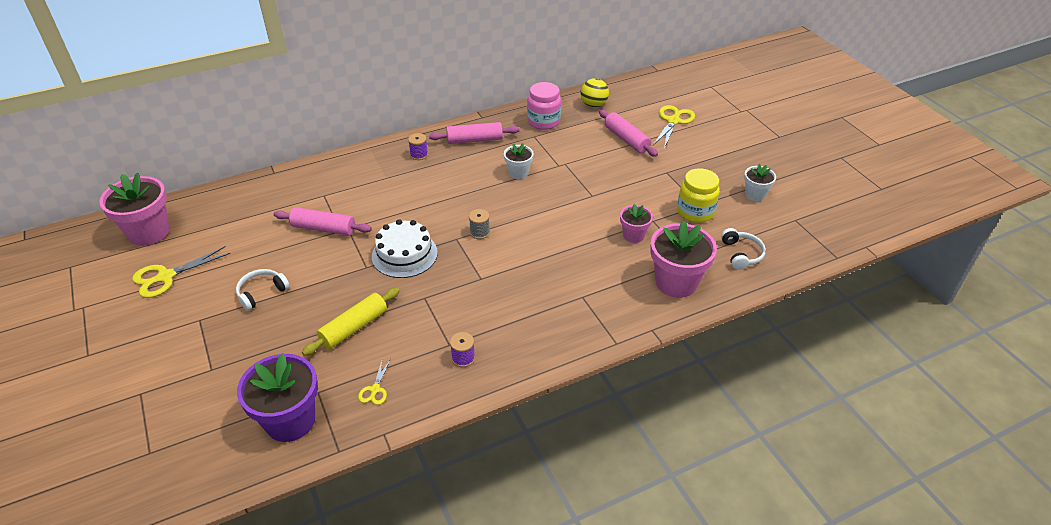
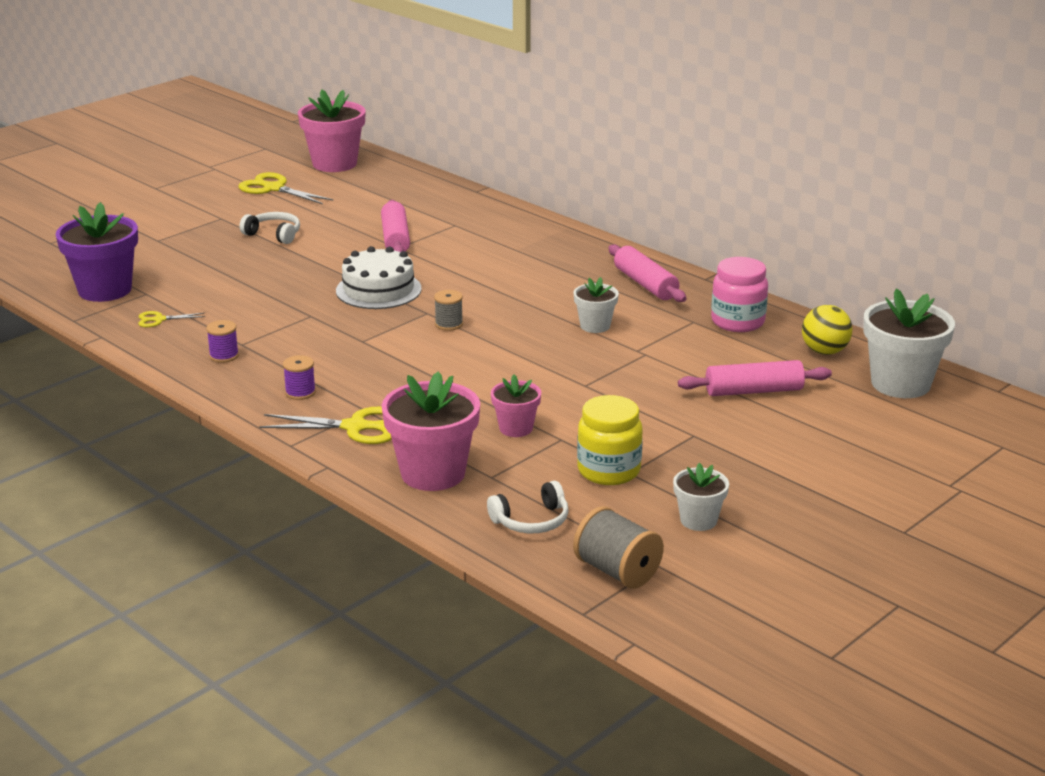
camera: 70 degrees right, 15 degrees down
(354, 327) = (244, 289): yellow rolling pin -> none
(419, 155) = (580, 257): purple spool -> purple spool (300, 392)
(626, 139) = (753, 391): pink rolling pin -> pink rolling pin turned 45 degrees clockwise
(639, 94) = (900, 384): none -> white flower pot
(673, 121) = (847, 424): yellow scissors -> yellow scissors (355, 427)
(799, 235) = (617, 571): none -> grey spool

